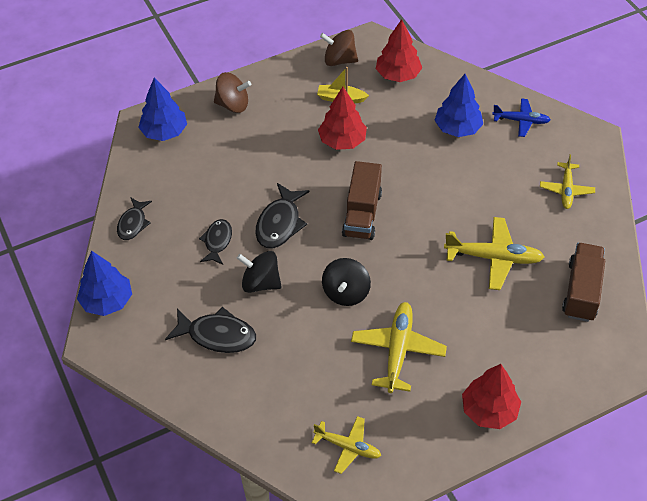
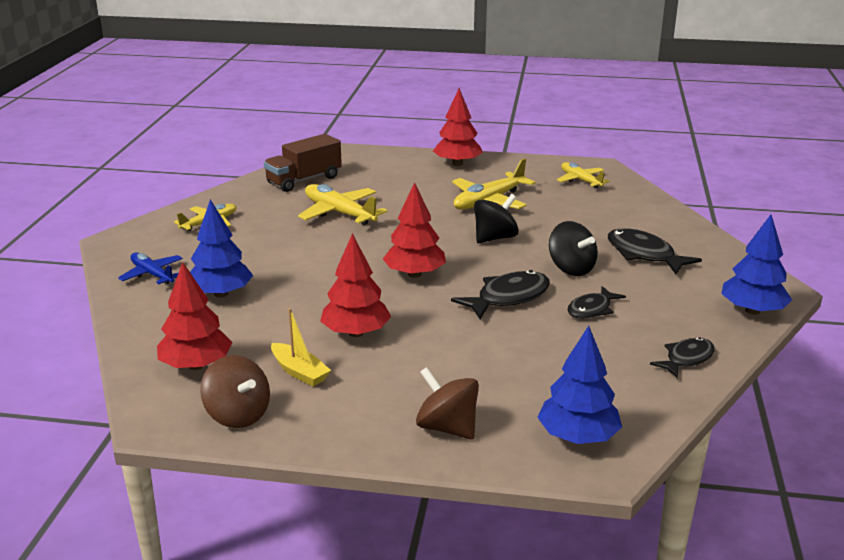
camera: 145 degrees left, 25 degrees down
(362, 214) = (414, 274): brown truck -> red tree

